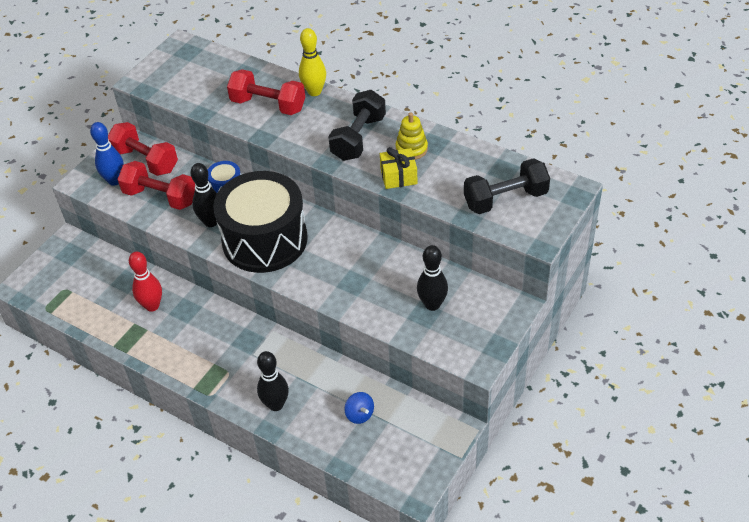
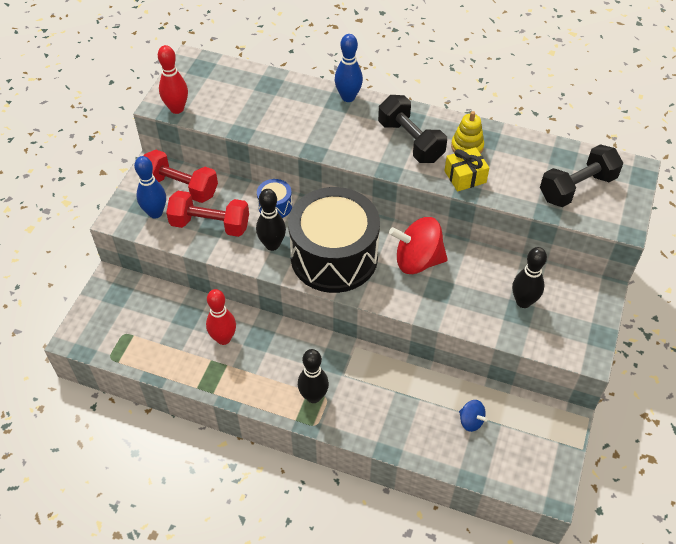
camera: 15 degrees left, 5 degrees up
(152, 86) = (177, 109): none -> red bowling pin
(268, 105) = (306, 116): red dumbbell -> none
(276, 405) = (385, 424): black bowling pin -> black bowling pin (313, 396)
(314, 92) = (348, 97): yellow bowling pin -> blue bowling pin
(343, 253) = (417, 261): none -> red spinning top
(358, 138) = (410, 141): black dumbbell -> black dumbbell turned 45 degrees counterclockwise

